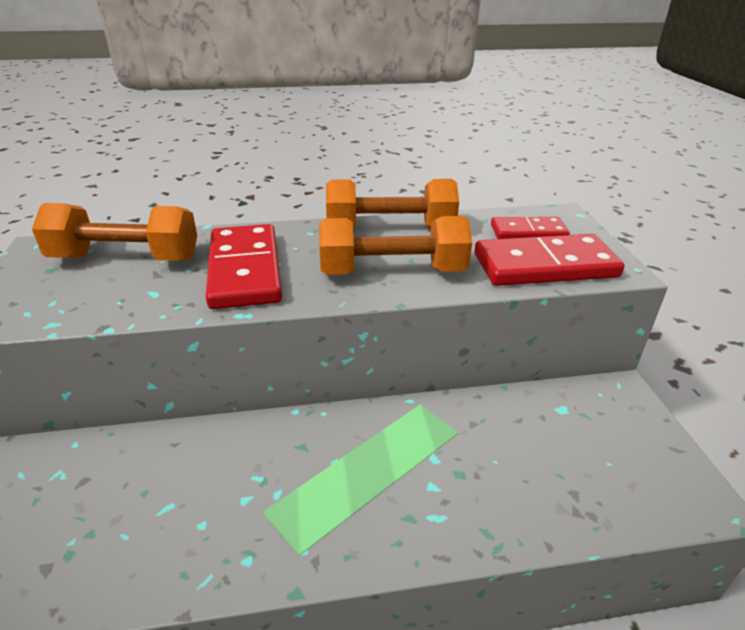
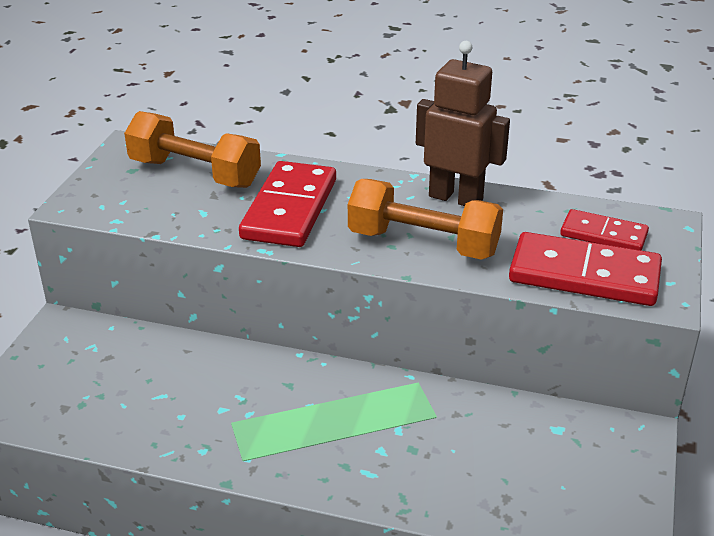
camera: 25 degrees right, 0 degrees up
(390, 229) = (456, 198): orange dumbbell -> brown robot

